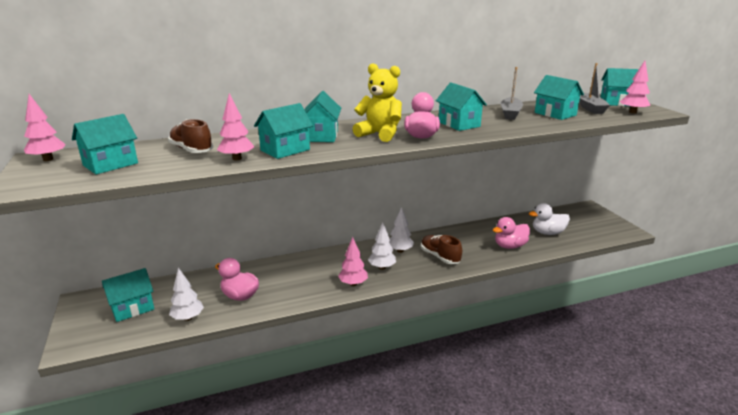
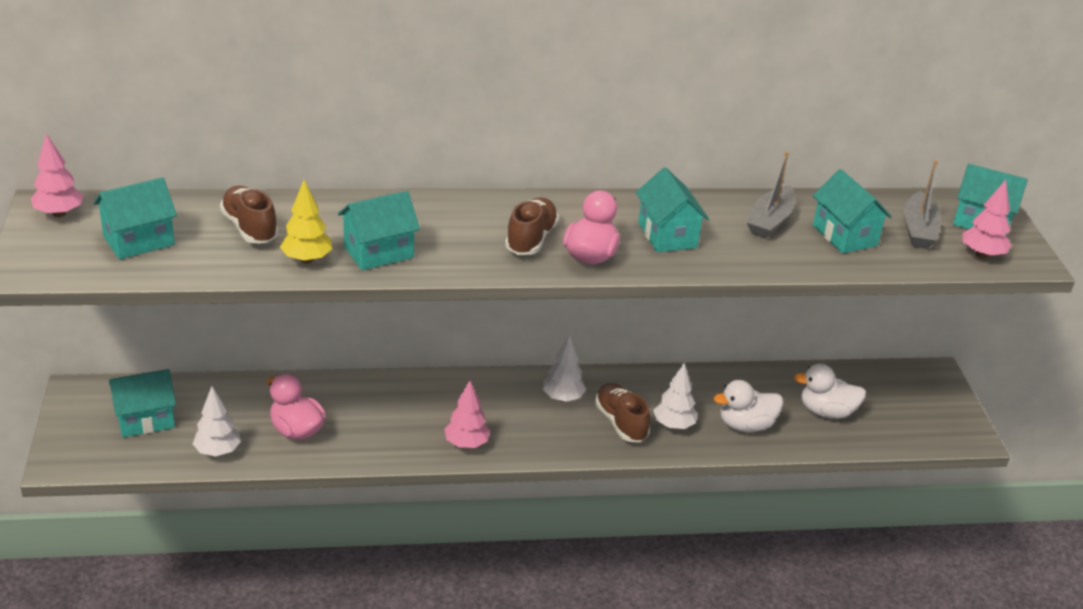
camera: 10 degrees right, 10 degrees up
(237, 158) = (307, 259): pink tree -> yellow tree
(321, 136) = (443, 227): turquoise house -> none
(380, 134) = (531, 239): yellow teddy bear -> brown shoe
(382, 267) = (521, 424): white tree -> white tree (673, 425)
(510, 246) = (745, 425): pink duck -> white duck

